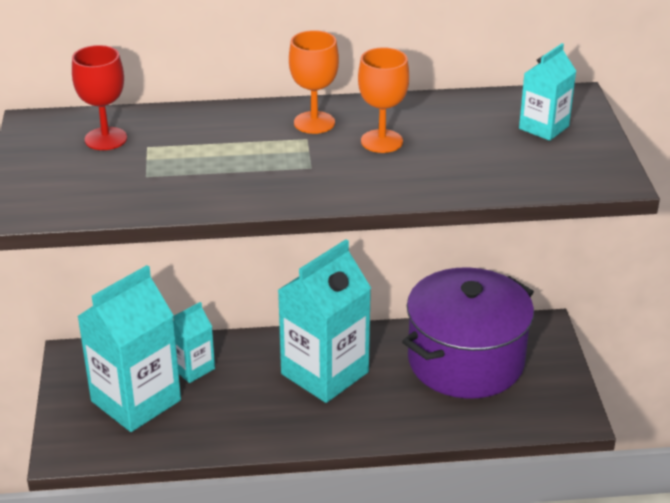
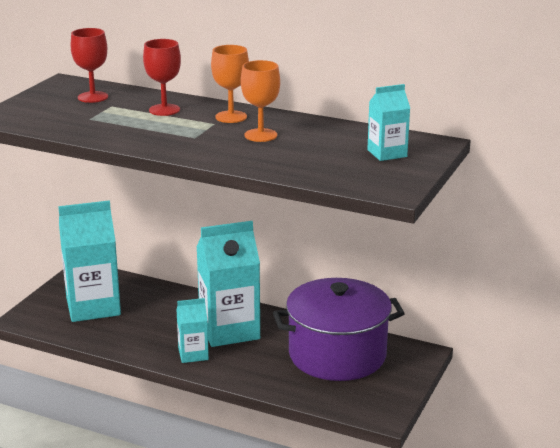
camera: 30 degrees right, 10 degrees down
(192, 368) = (147, 300): turquoise carton -> turquoise carton (193, 354)
(222, 134) = (164, 110): none -> red goblet

